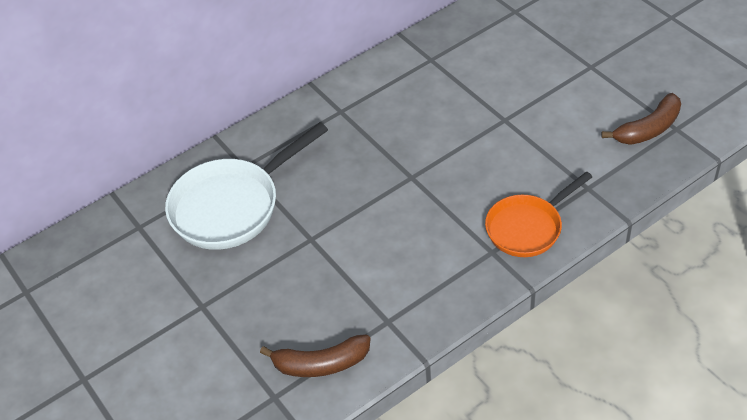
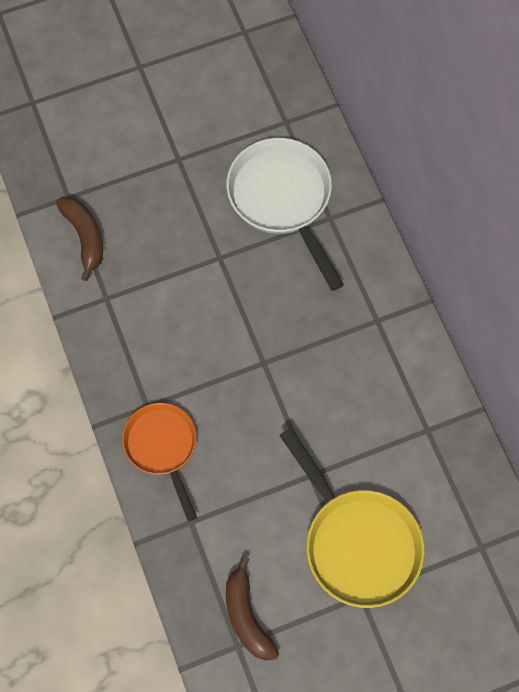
camera: 100 degrees right, 20 degrees up
(321, 364) = (85, 237): brown banana -> brown banana turned 150 degrees clockwise
(548, 78) = (357, 542): none -> yellow pan

